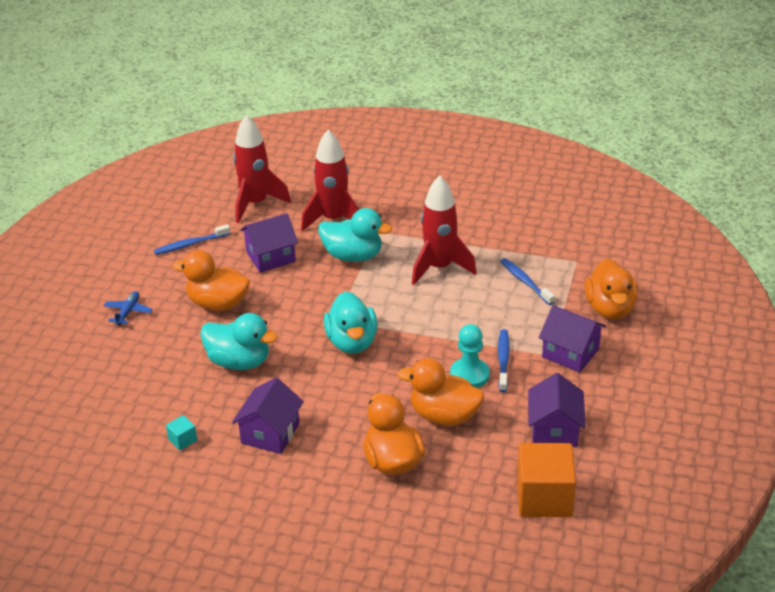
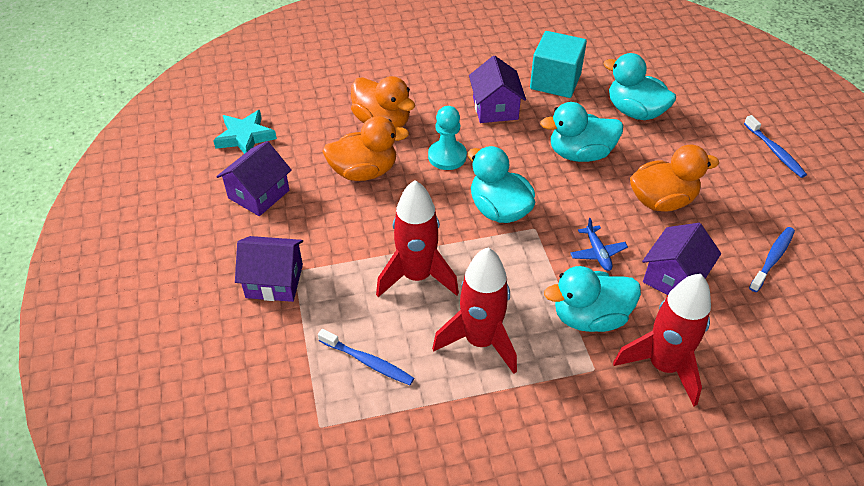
camera: 150 degrees right, 10 degrees up
(128, 312) = (728, 161): blue plane -> blue plane (597, 253)
(147, 380) = (635, 111): none -> turquoise duck
(183, 440) = (555, 81): turquoise cube -> turquoise cube, size x2.33
(256, 204) = (777, 351): red rocket -> red rocket (417, 277)
(469, 375) = (364, 218): turquoise pawn -> turquoise pawn (447, 156)
(503, 360) = (340, 246): blue toothbrush -> blue toothbrush (775, 151)
(544, 498) = (245, 137): orange cube -> turquoise star
(554, 430) = (259, 194): purple house -> purple house turned 60 degrees clockwise
(610, 309) = (250, 361): orange duck -> none

